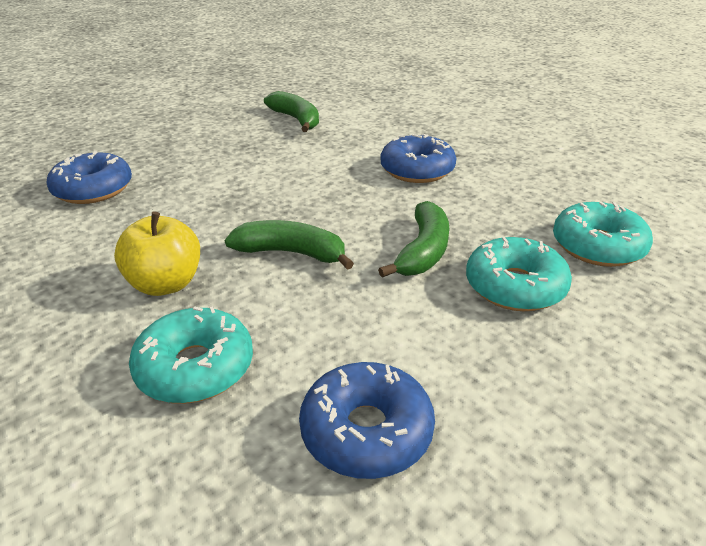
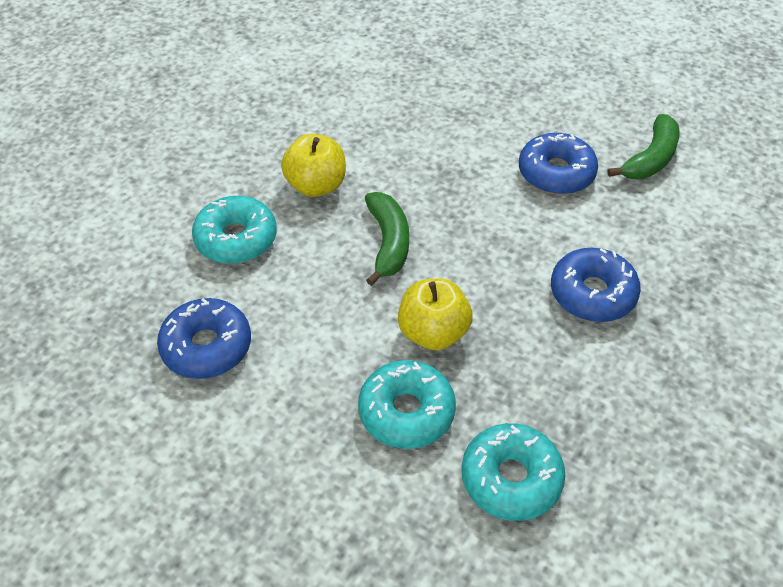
camera: 70 degrees right, 15 degrees up
(93, 189) = (422, 84): blue donut -> blue donut (556, 173)
(423, 251) = (433, 333): green banana -> yellow apple

